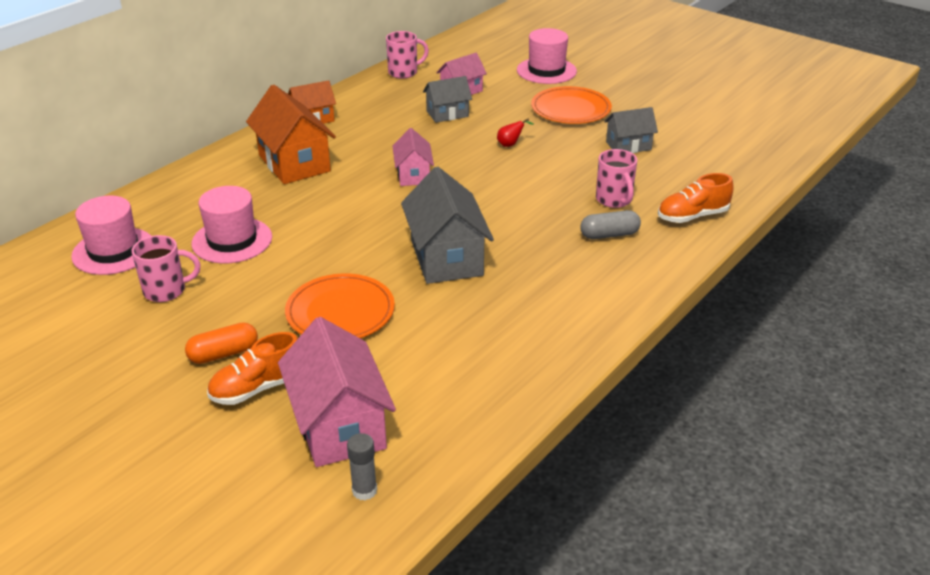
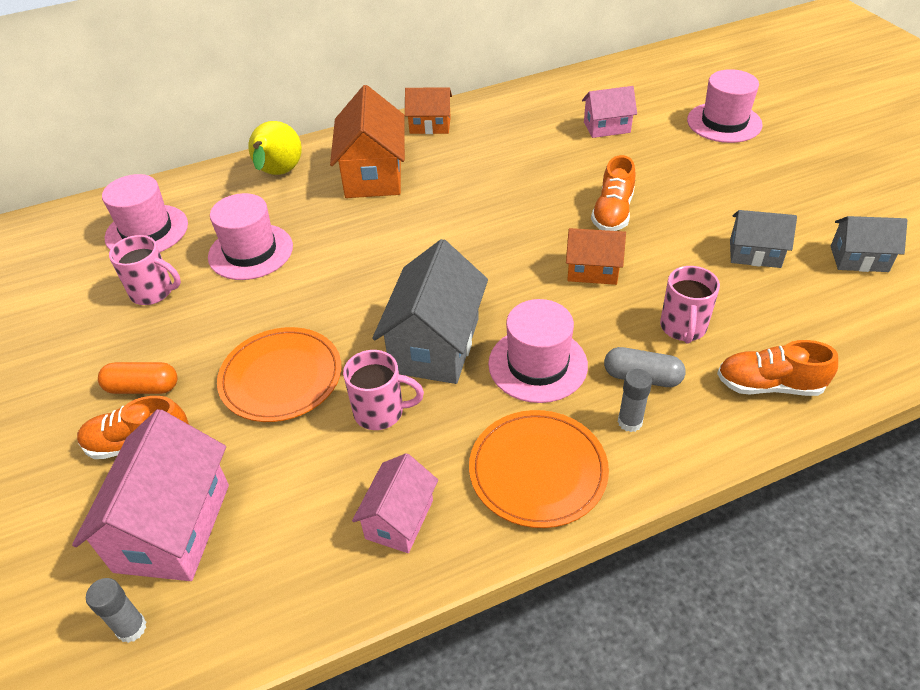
camera: 30 degrees right, 10 degrees up
(204, 182) = (278, 174): none -> yellow pear
(404, 72) = (562, 89): pink mug -> pink mug (381, 412)
(413, 175) = (478, 223): pink house -> pink house (399, 519)
(447, 114) = (570, 153): grey house -> grey house (859, 259)
(510, 144) = (612, 213): red pear -> orange shoe
(525, 183) = (592, 270): none -> orange house
(532, 248) = (537, 364): none -> pink hat
(570, 109) = (717, 182): orange plate -> orange plate (538, 471)
(621, 261) = (630, 422): none -> grey glue stick

